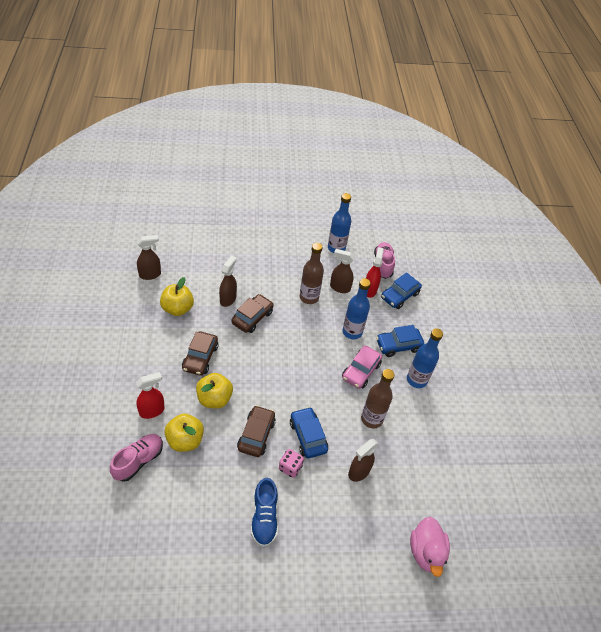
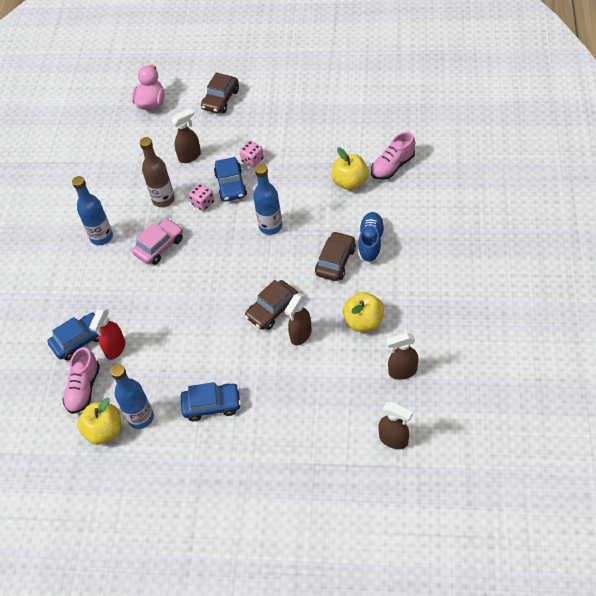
camera: 160 degrees left, 5 degrees up
(152, 411) = (384, 208): red spray bottle -> none
(214, 399) = (321, 219): yellow apple -> yellow apple (104, 431)
(256, 435) = (281, 186): brown car -> brown car (221, 99)
(264, 517) = (281, 125): blue shoe -> blue shoe (371, 242)
(309, 297) = (197, 337): brown bottle -> none
(331, 415) = (203, 203): none -> pink dice
(339, 288) = (154, 352): brown spray bottle -> brown spray bottle (394, 439)
(352, 332) = (155, 291): blue bottle -> blue bottle (270, 226)
(398, 345) = (107, 275): blue car -> blue car (212, 405)

